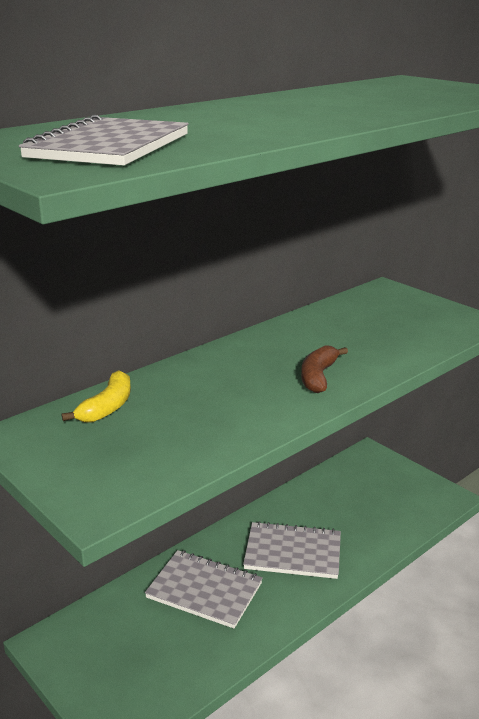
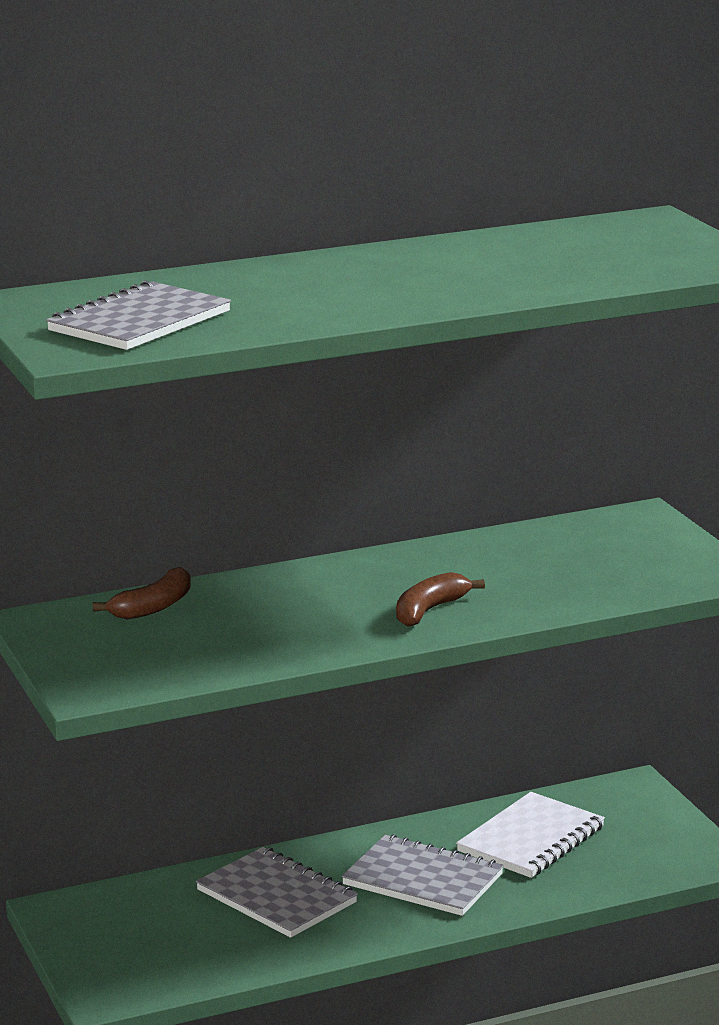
camera: 20 degrees right, 5 degrees down
(107, 407) = (153, 607): yellow banana -> brown banana
(338, 504) = (531, 839): none -> white notebook

